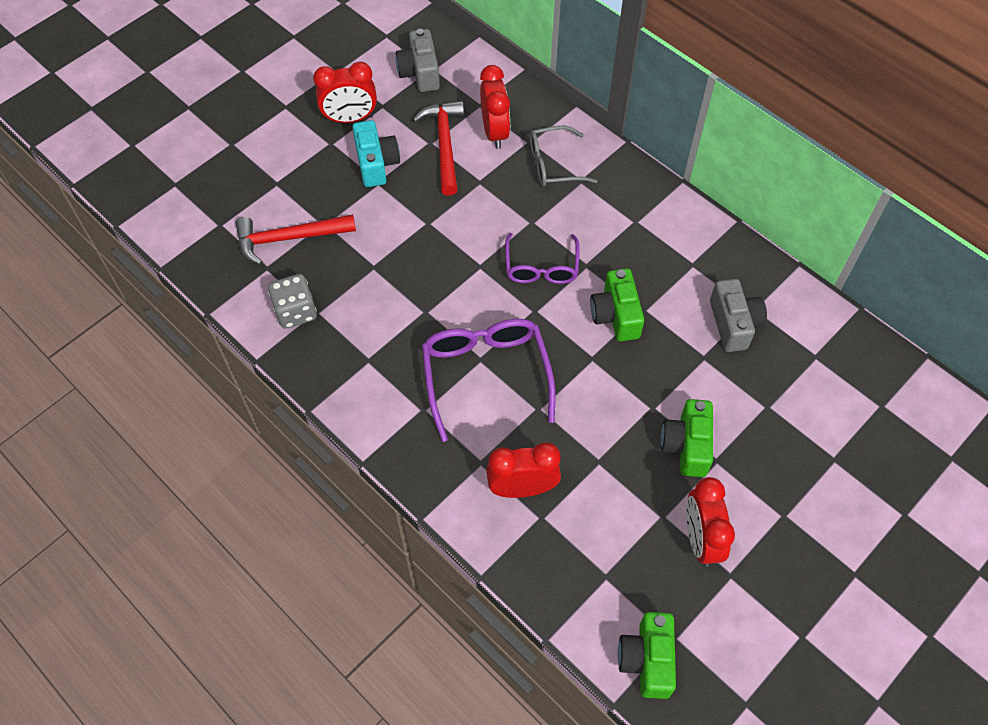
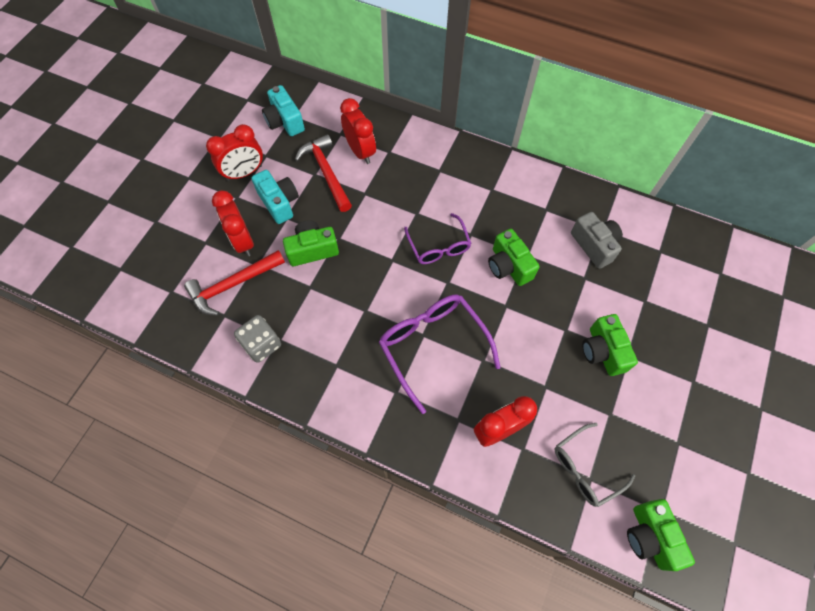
camera: 20 degrees left, 5 degrees up
(393, 227) = (312, 250): none -> green camera
(420, 73) = (285, 121): grey camera -> turquoise camera
(553, 164) = (414, 163): grey glasses -> grey glasses (585, 468)
(700, 539) = (645, 422): red clock -> red clock (243, 241)

